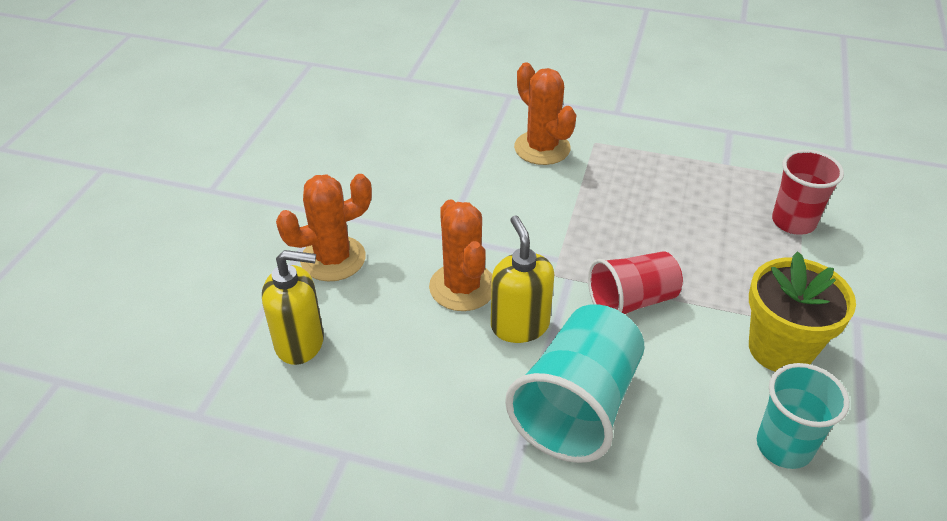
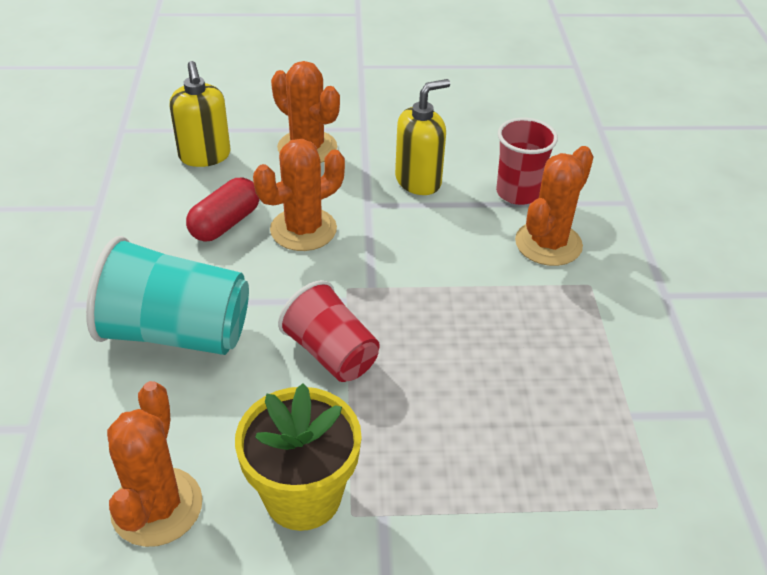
camera: 70 degrees right, 0 degrees up
(427, 343) = (225, 223): none -> red capsule
(519, 325) = (267, 276): yellow soap dispenser -> yellow soap dispenser (418, 181)
(784, 446) = (157, 507): turquoise cup -> orange cactus
(793, 222) = (548, 499): red cup -> red cup (517, 193)

